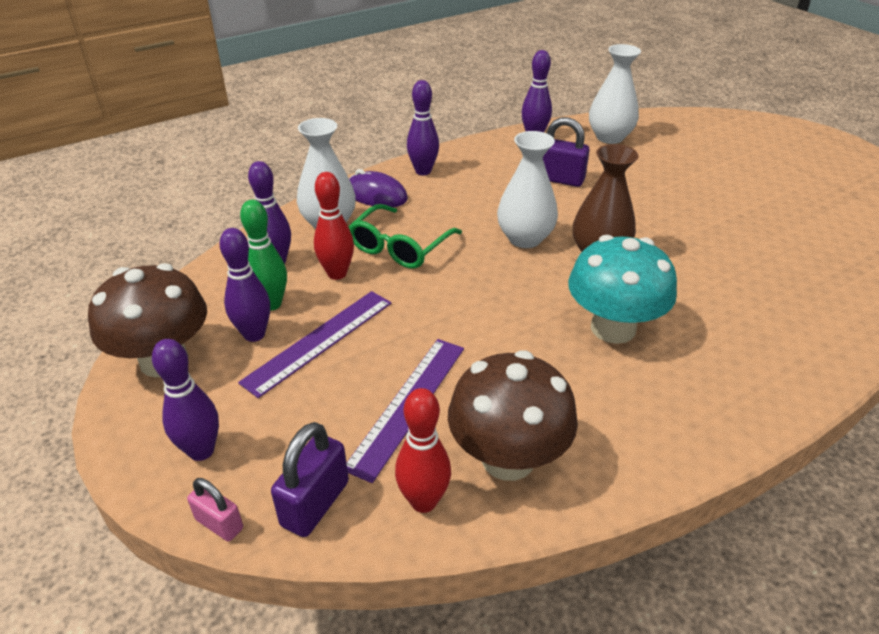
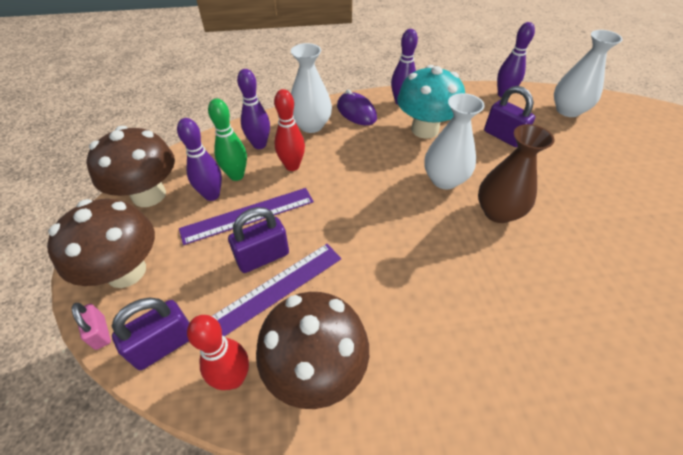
camera: 25 degrees right, 10 degrees up
(201, 451) = (126, 271): purple bowling pin -> brown mushroom
(370, 377) = (263, 257): none -> purple padlock
(399, 247) = (347, 158): green glasses -> none
(613, 328) = (470, 284): turquoise mushroom -> turquoise mushroom (425, 129)

